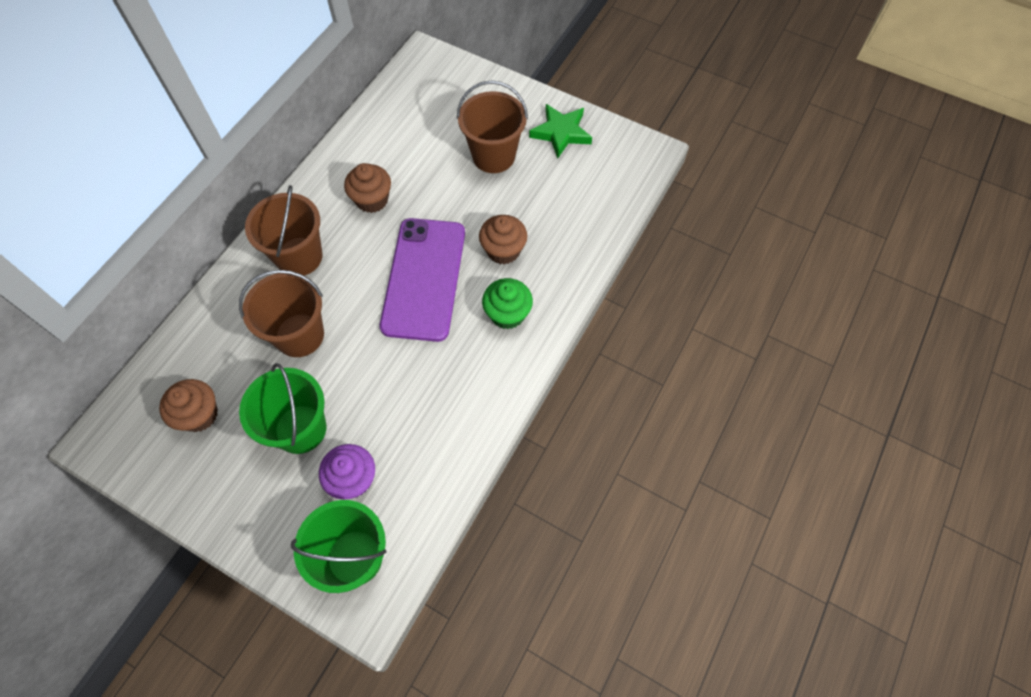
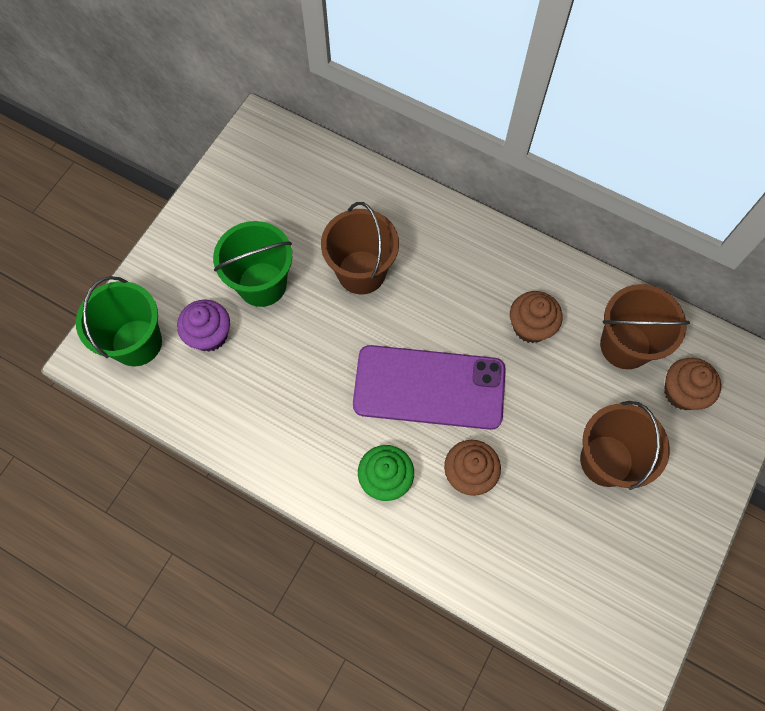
camera: 90 degrees right, 5 degrees up
(199, 414) = (281, 198): brown cupcake -> brown cupcake (682, 392)
(299, 257) = (453, 261): brown bucket -> brown bucket (625, 345)
(561, 133) = (653, 547): green star -> none

